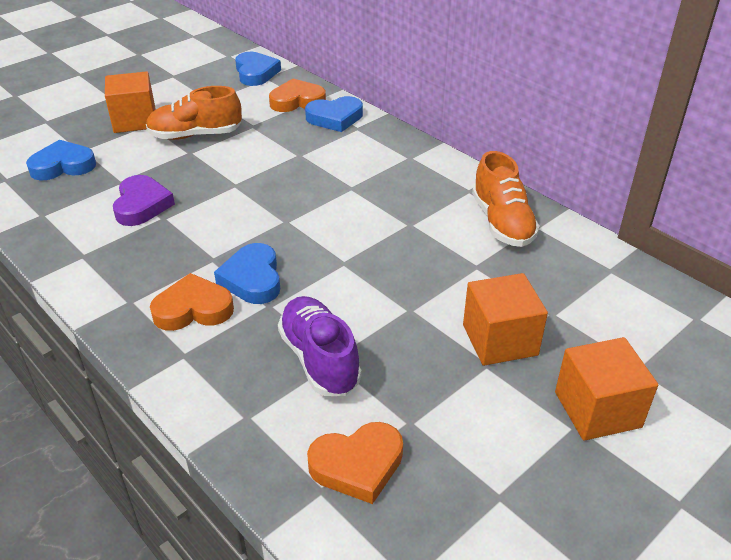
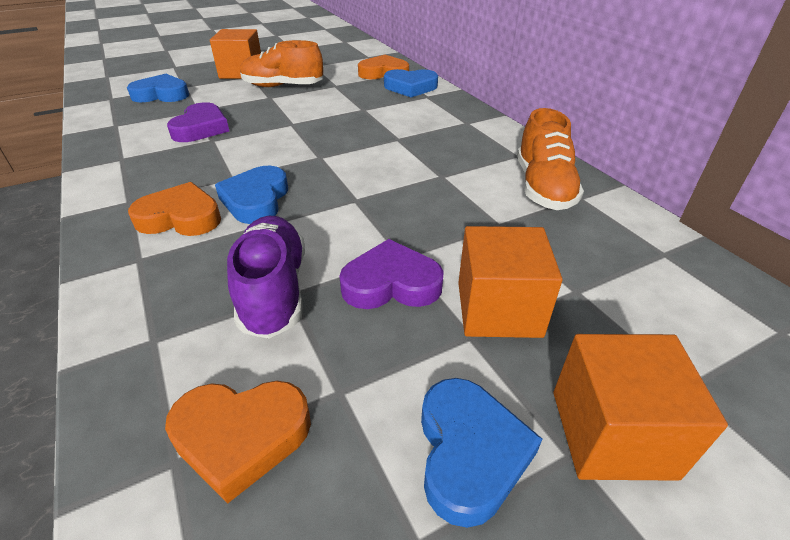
camera: 15 degrees right, 0 degrees up
(256, 73) = (360, 53): blue heart -> blue heart (469, 452)
(410, 335) = (391, 283): none -> purple heart

